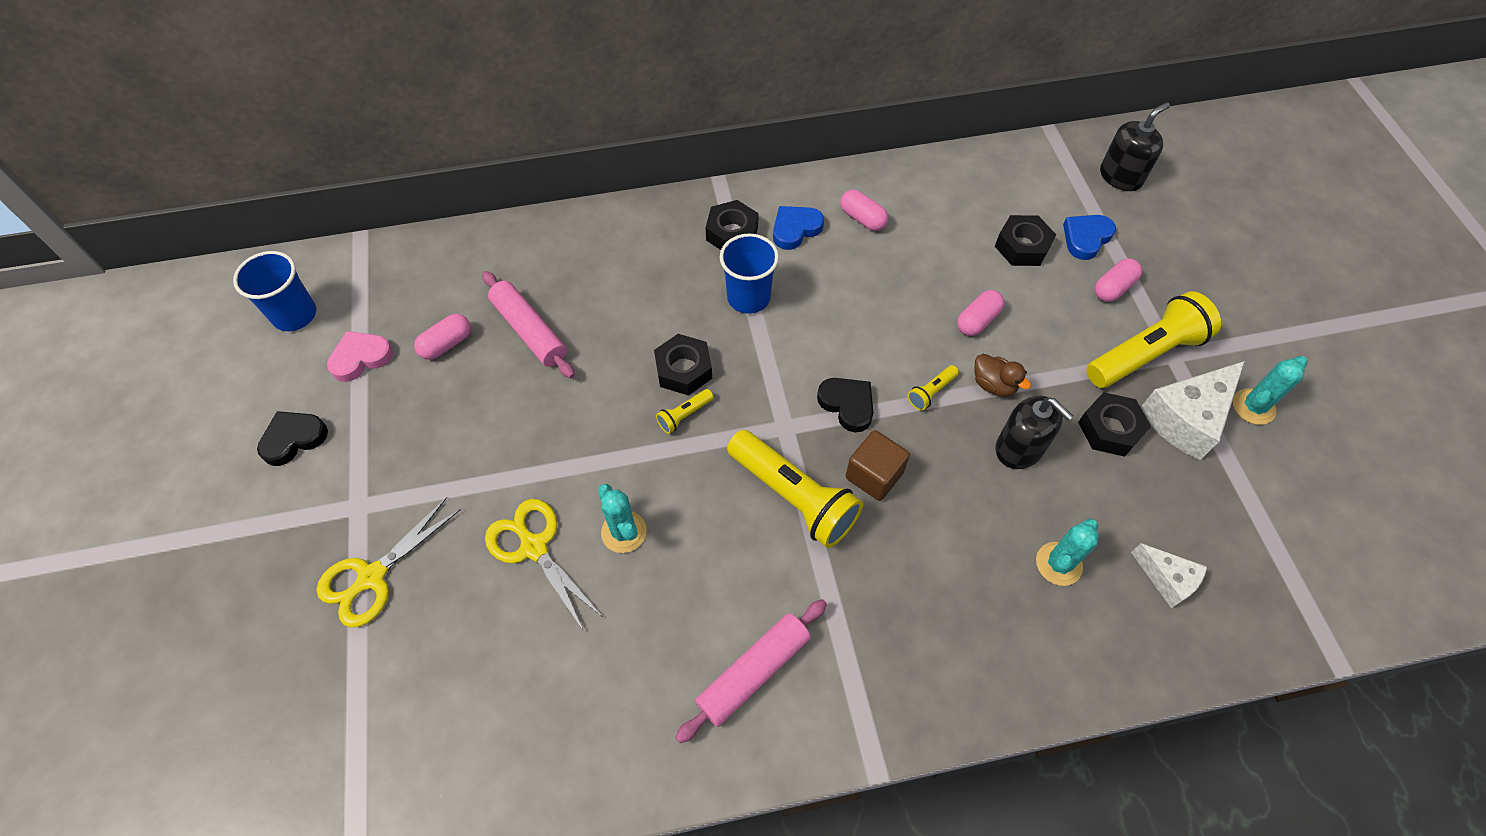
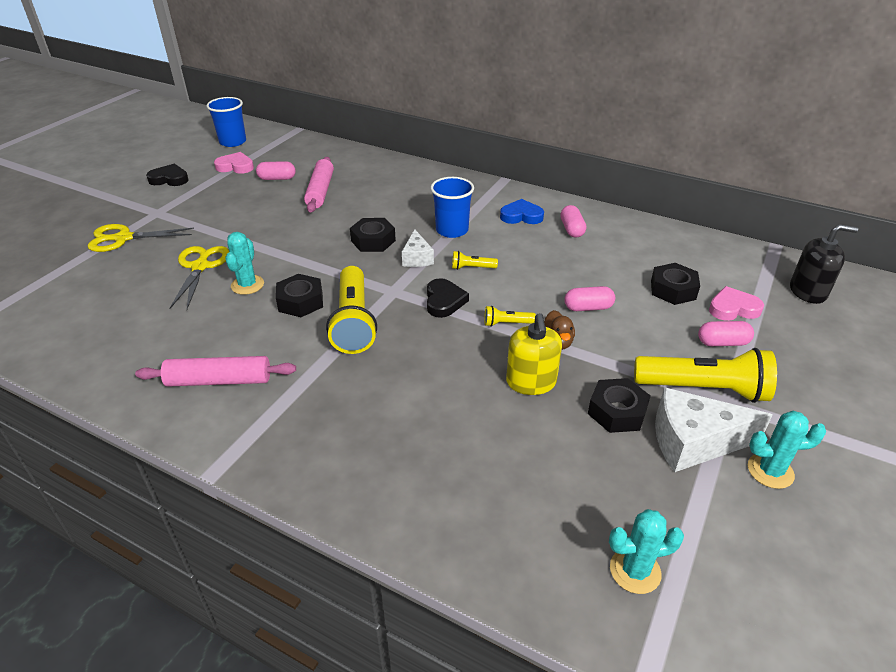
camera: 40 degrees right, 20 degrees down
(684, 415) = (346, 258): yellow flashlight -> yellow flashlight (472, 268)
(732, 233) = (480, 202): black nut -> black nut (300, 301)
(874, 475) = (414, 340): brown cube -> none
(1019, 448) = (531, 382): black soap dispenser -> yellow soap dispenser
(1058, 564) = (476, 456): turquoise cactus -> turquoise cactus (635, 571)
(1086, 238) = (733, 308): blue heart -> pink heart
(1167, 579) = (550, 520): white cheese -> white cheese (417, 258)

